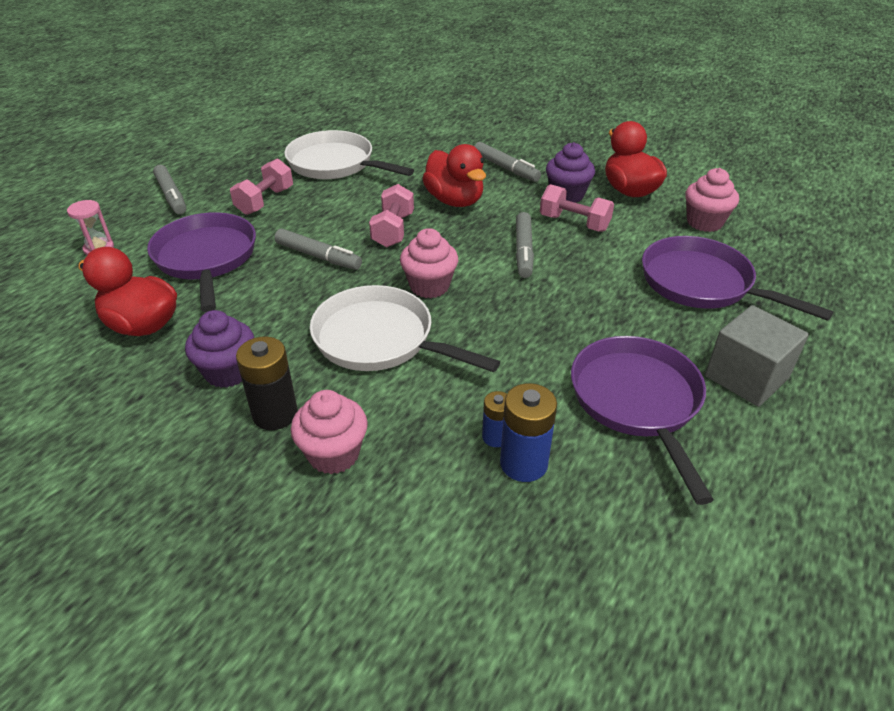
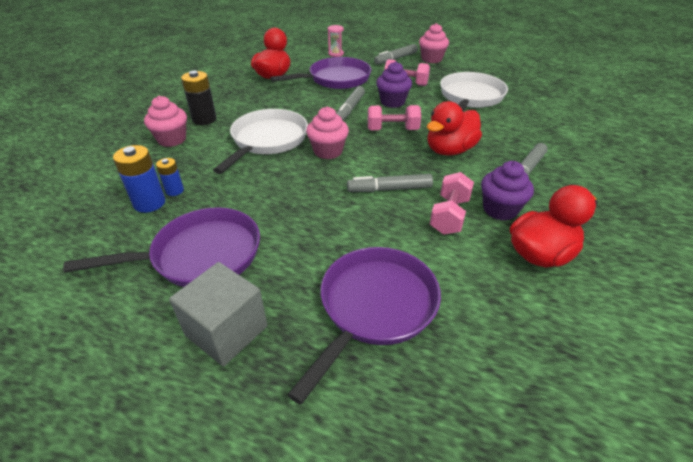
camera: 80 degrees right, 0 degrees up
(228, 372) = (237, 102): purple cupcake -> purple cupcake (392, 102)
(704, 222) = (507, 319): pink cupcake -> pink cupcake (431, 59)

